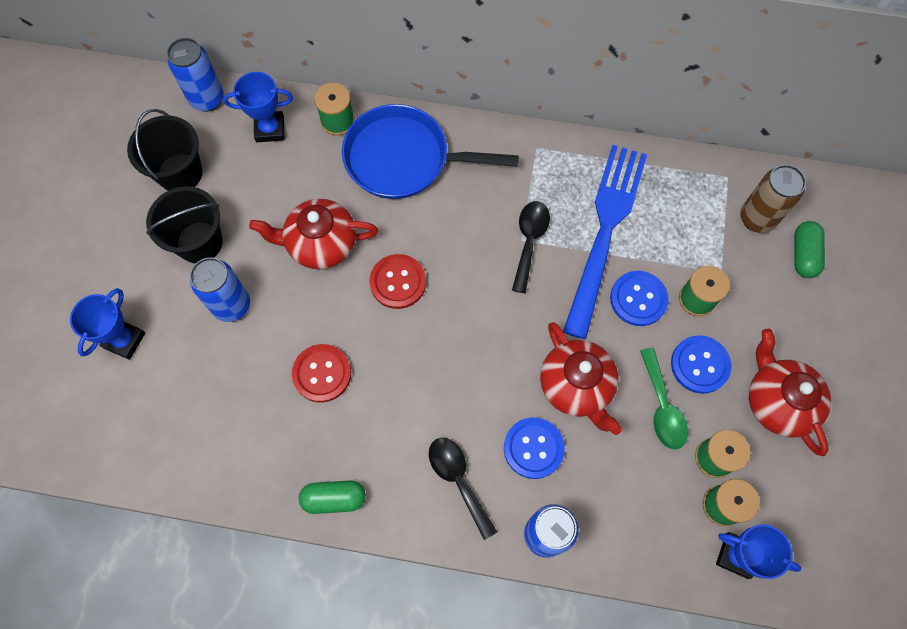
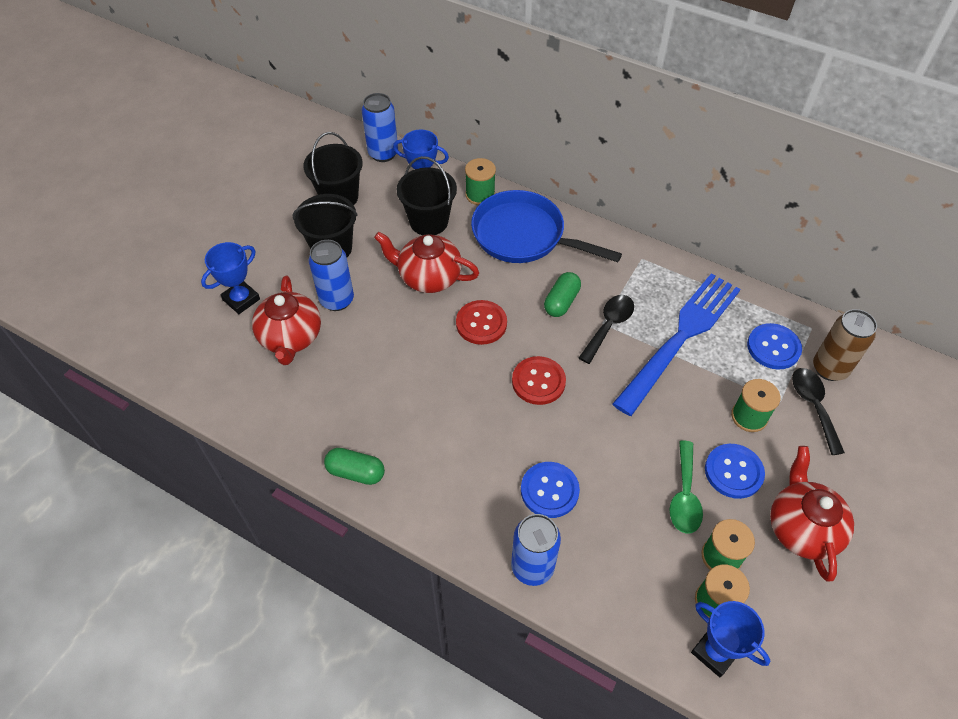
camera: 20 degrees right, 15 degrees down
(294, 173) = (429, 221): none -> black bucket
(322, 373) = (388, 372): red button -> red button (538, 381)
(458, 480) = (470, 494): black spoon -> black spoon (813, 406)
(576, 386) = (609, 452): red teapot -> red teapot (291, 337)
(638, 299) = (692, 400): blue button -> blue button (773, 347)
(803, 255) = (867, 411): green capsule -> green capsule (561, 302)

